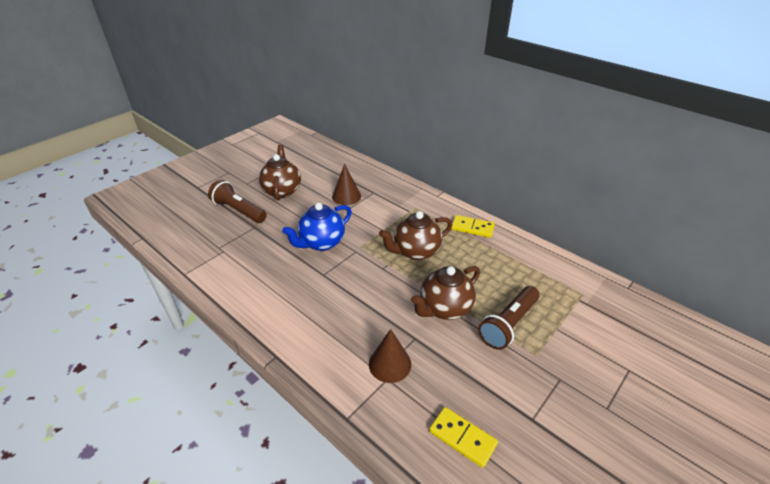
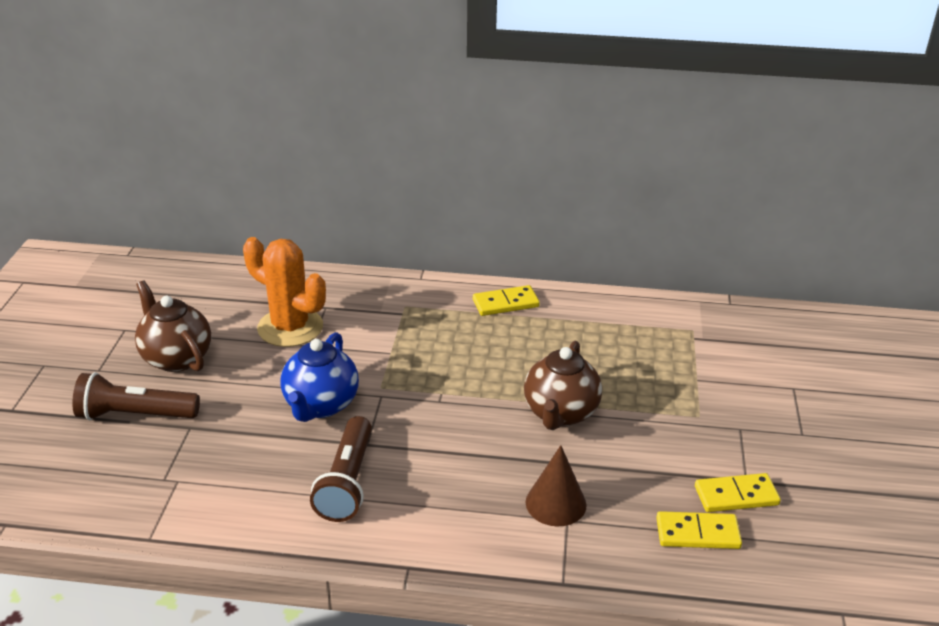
camera: 35 degrees left, 5 degrees down
(346, 196) = (290, 327): brown cone -> orange cactus
(415, 251) = (462, 362): brown teapot -> none
(508, 324) = (644, 398): brown flashlight -> brown flashlight (347, 482)
(514, 426) = (736, 496): none -> yellow domino

